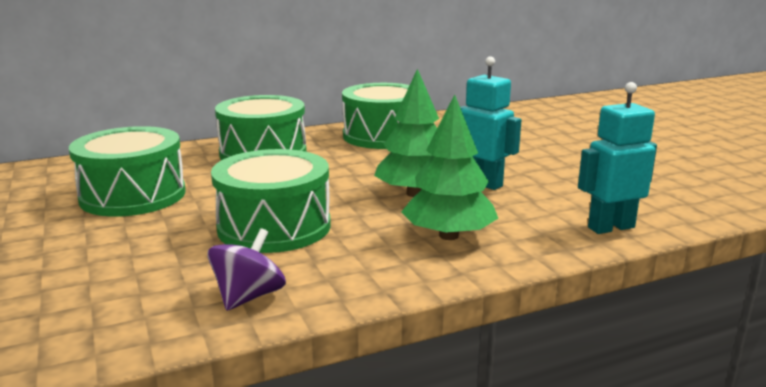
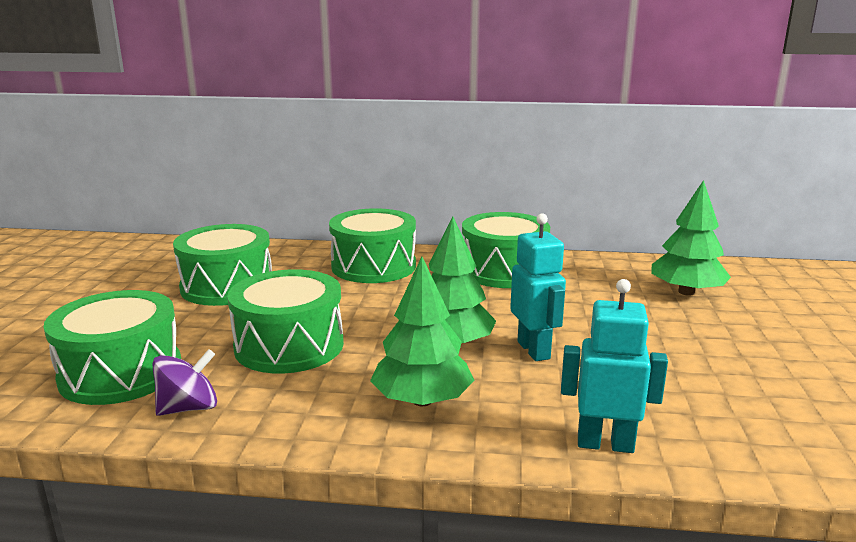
camera: 30 degrees right, 0 degrees up
(126, 290) = (121, 372): none -> green drum
(533, 126) = (686, 292): none -> green tree

